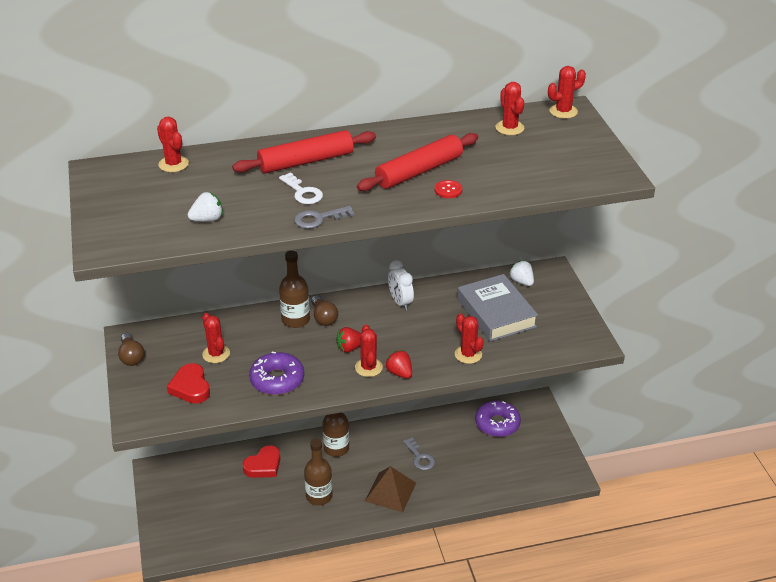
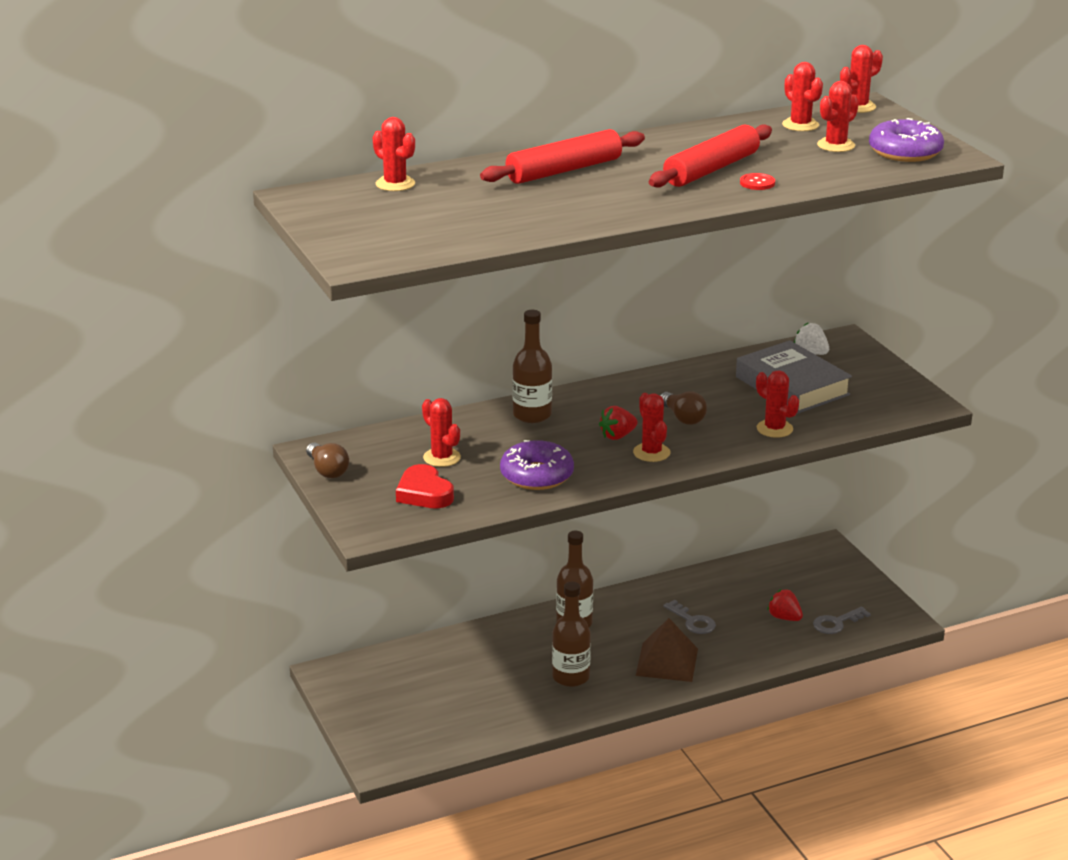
camera: 10 degrees left, 10 degrees down
(207, 219) = (472, 228): white strawberry -> none
(263, 465) = (480, 652): red heart -> none
(303, 192) = (578, 197): white key -> none
(318, 219) = (612, 218): grey key -> grey key (836, 623)
(323, 318) = (568, 409): brown light bulb -> brown light bulb (683, 418)
(399, 373) = (694, 454): red strawberry -> red strawberry (784, 617)
(400, 302) = (662, 386): white clock -> none
(497, 424) = (783, 575): purple donut -> purple donut (905, 152)
(528, 153) = (836, 145): none -> red cactus

